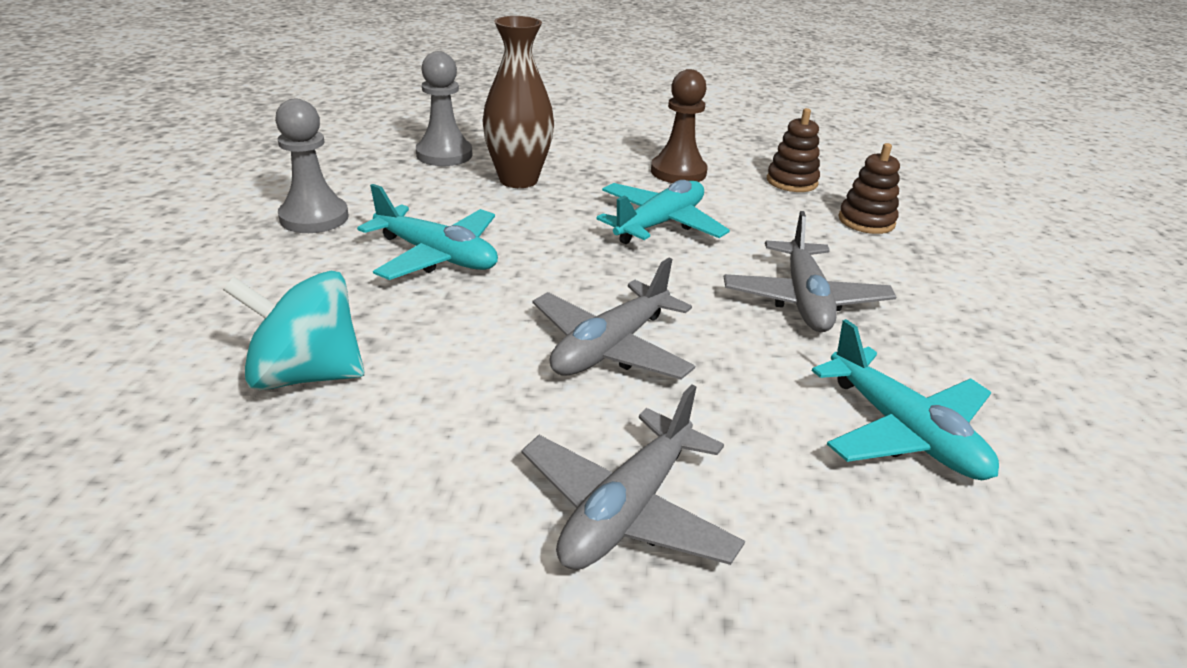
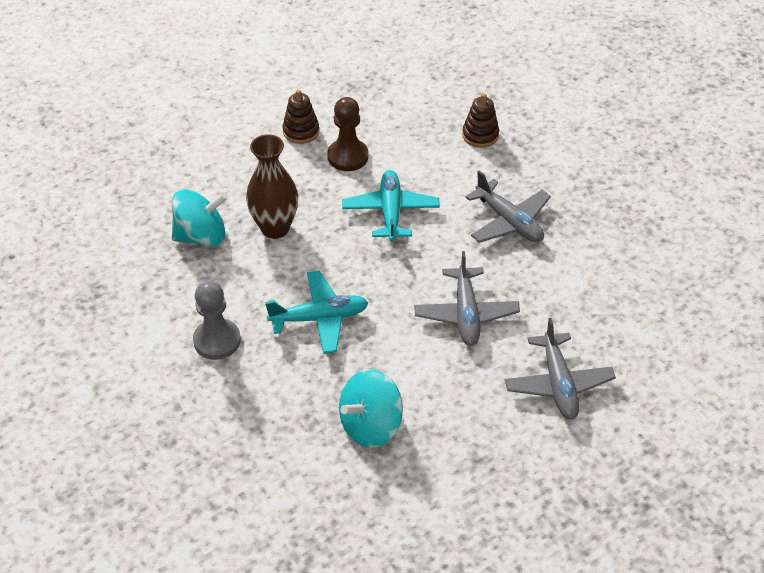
camera: 40 degrees left, 15 degrees up
(444, 155) = (201, 236): grey pawn -> turquoise spinning top
(791, 181) = (413, 123): brown stacking toy -> brown stacking toy (301, 131)
(903, 431) = (609, 274): turquoise plane -> none

